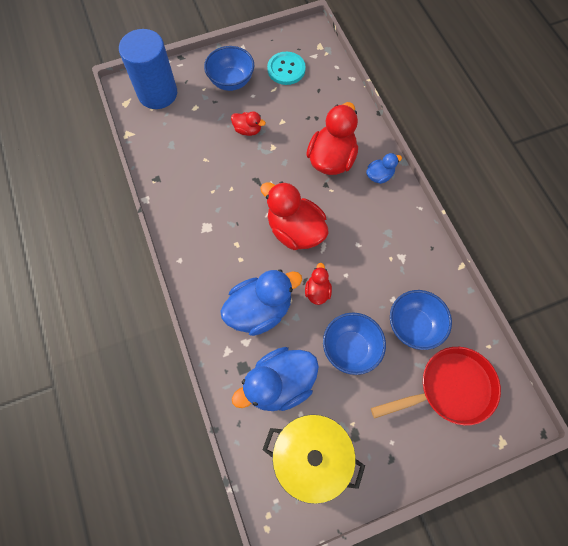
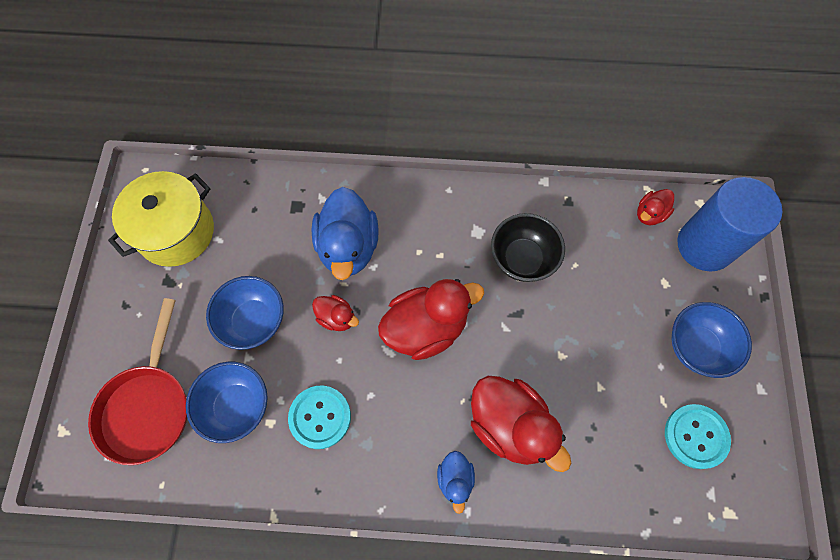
camera: 115 degrees right, 0 degrees up
(215, 191) = (522, 259): none -> black bowl
(247, 130) = (602, 335): red duck -> red duck (650, 214)
(279, 384) = (260, 233): blue duck -> none
(389, 268) = (320, 417): none -> turquoise button

